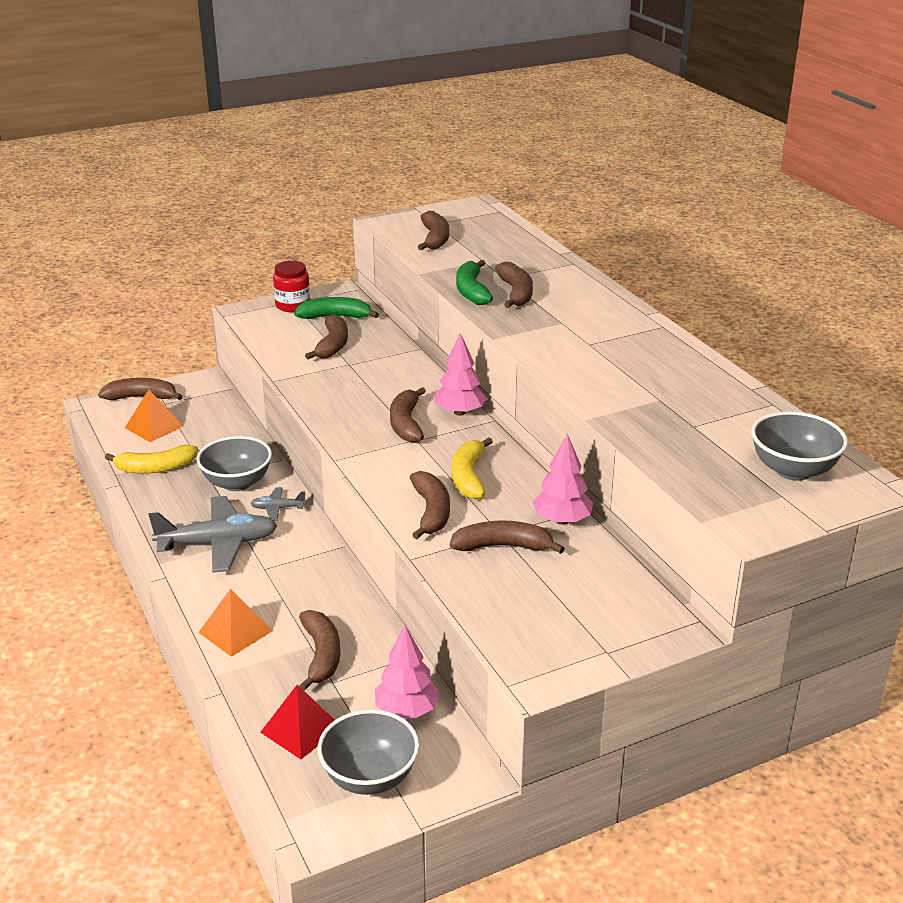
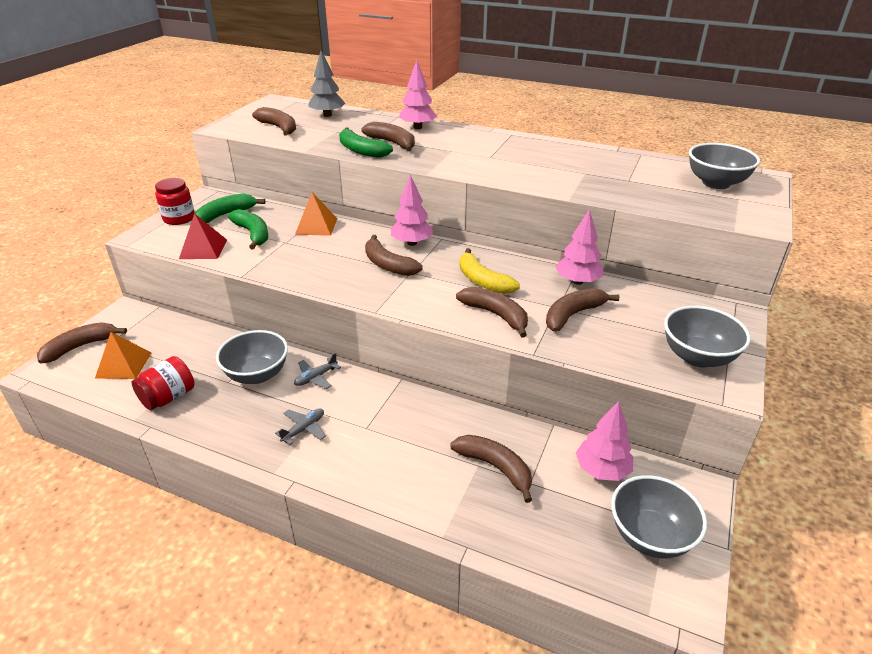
camera: 40 degrees left, 5 degrees up
(155, 468) = (168, 397): yellow banana -> red jar
(218, 544) = (304, 429): grey plane -> grey plane, size x0.47
(235, 631) = (410, 490): orange pyramid -> orange pyramid (316, 226)
(301, 729) = (560, 534): red pyramid -> red pyramid (203, 249)
(332, 345) = (253, 234): brown banana -> green banana
(504, 238) = (327, 115): none -> grey tree
(558, 640) = (697, 357): none -> grey bowl
(573, 283) = (417, 127): none -> pink tree

